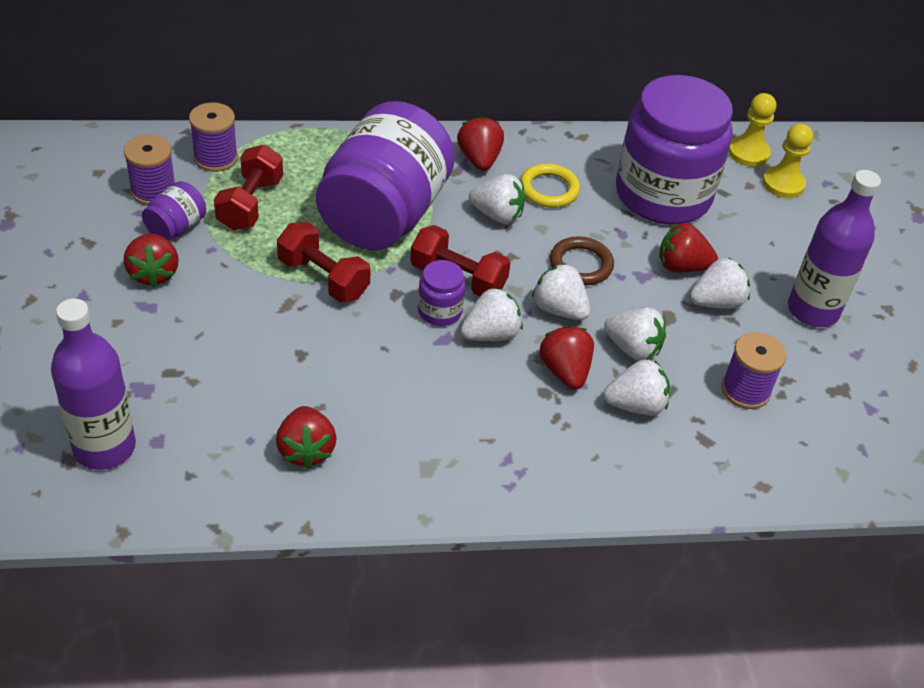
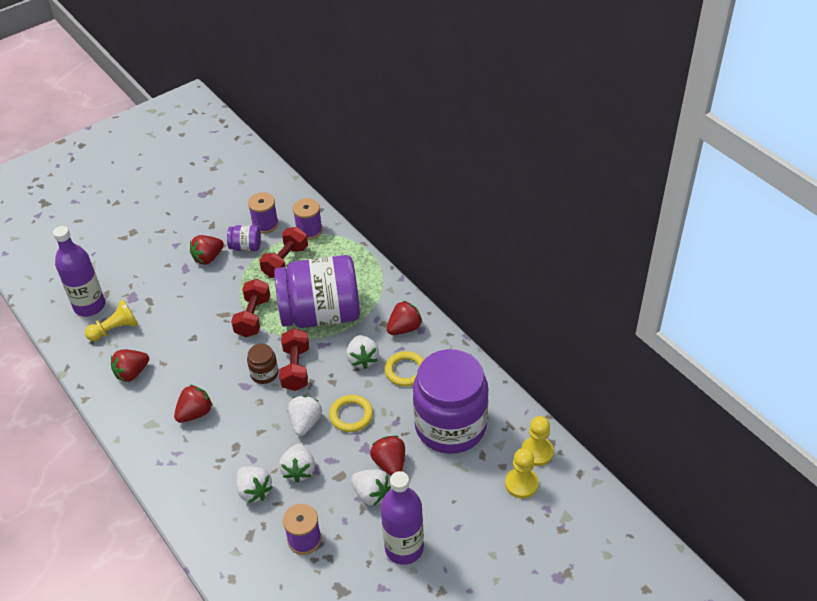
camera: 65 degrees right, 0 degrees up
(192, 435) = (115, 329): none -> yellow pawn
(250, 204) = (285, 261): red dumbbell -> red dumbbell turned 45 degrees counterclockwise
(440, 311) = (264, 373): purple jar -> brown jar
(490, 334) = (263, 403): white strawberry -> none
(565, 371) = (257, 448): red strawberry -> red strawberry (195, 413)
(581, 264) = (351, 415): brown ring -> yellow ring

